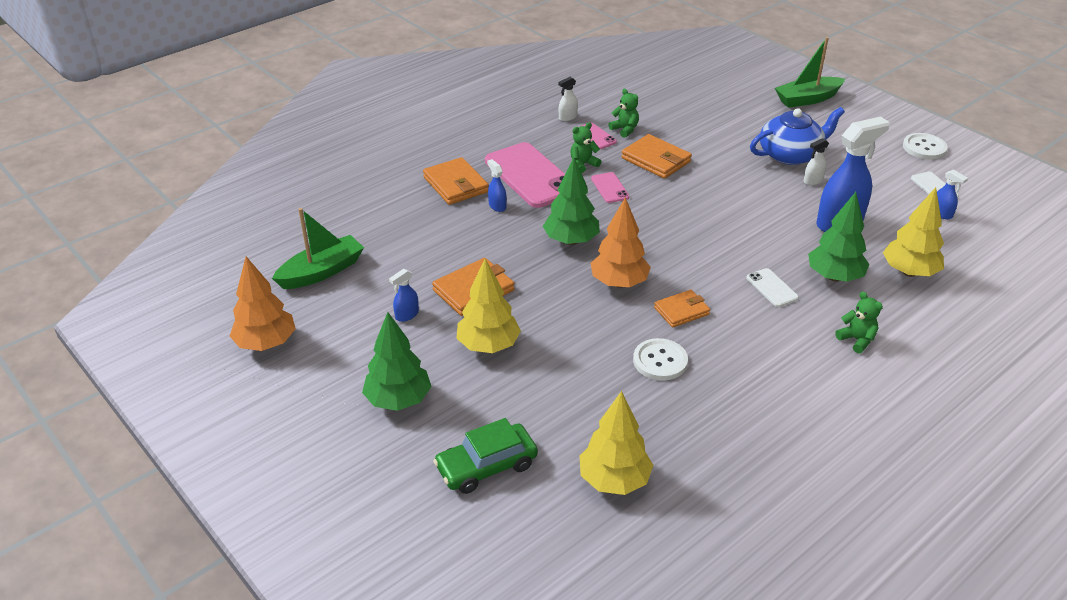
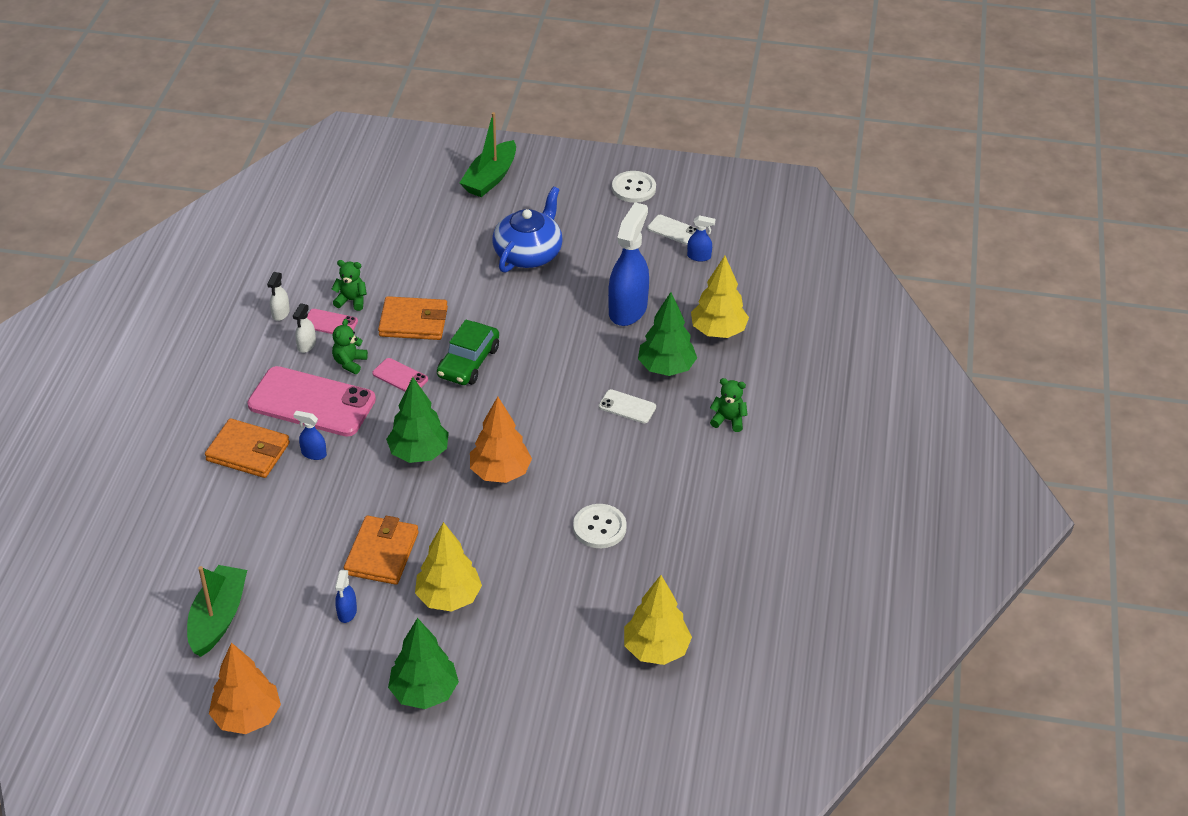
camera: 40 degrees left, 5 degrees up
(486, 466) = (552, 700): green car -> green car (468, 362)
(681, 311) = (575, 470): orange wallet -> none
(813, 181) = (571, 274): white spray bottle -> white spray bottle (306, 345)

